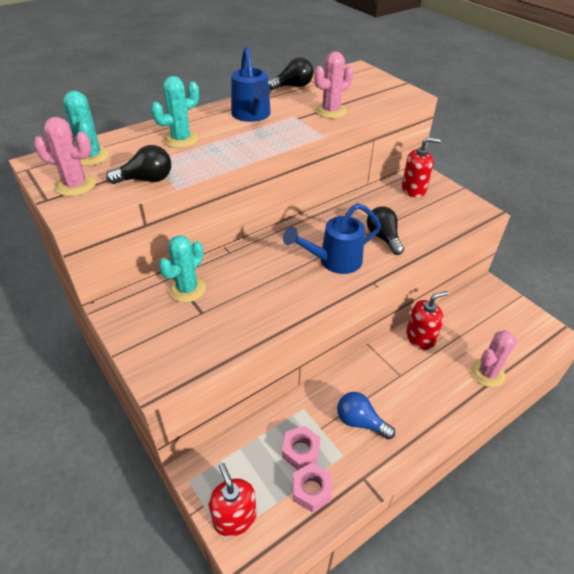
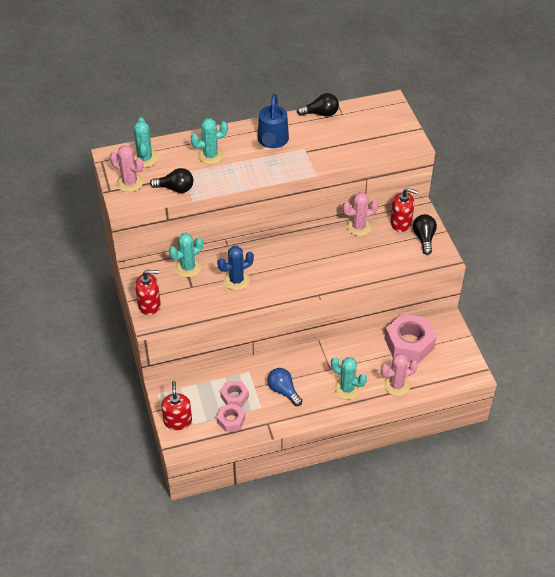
camera: 20 degrees right, 5 degrees up
(259, 290) = (236, 280): none -> blue cactus
(331, 111) = (335, 150): pink cactus -> pink cactus (358, 227)
(334, 261) = (299, 271): blue watering can -> none
(383, 238) = (348, 261): black light bulb -> black light bulb (424, 238)
(420, 338) = (362, 346): red soap dispenser -> red soap dispenser (149, 305)
(435, 395) = (347, 389): none -> turquoise cactus
(467, 320) = (409, 343): none -> pink nut

